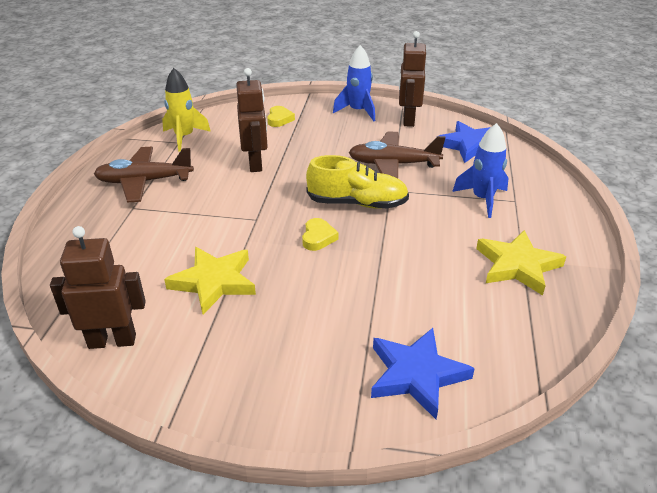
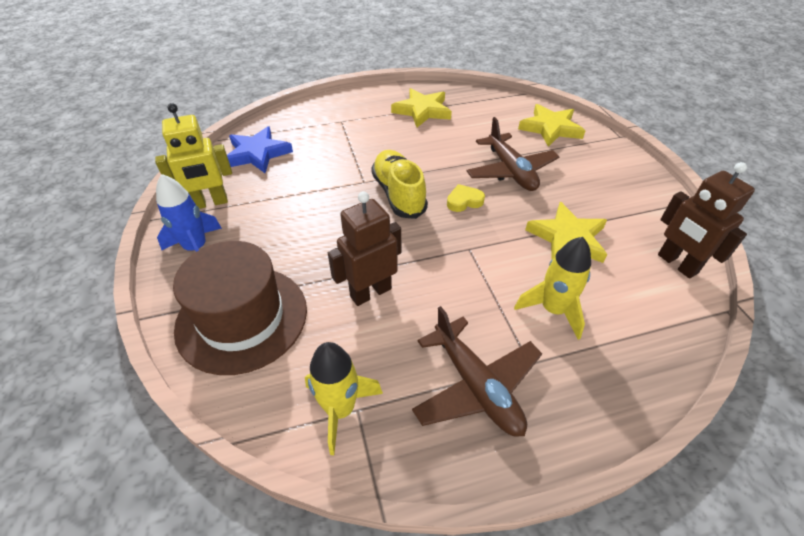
camera: 115 degrees left, 10 degrees up
(156, 236) = (553, 310): none -> yellow rocket
(279, 119) = (242, 318): yellow heart -> brown hat
(393, 165) = (317, 190): brown plane -> brown plane (510, 171)
(408, 120) = (210, 203): brown robot -> yellow robot
(416, 375) = (550, 128): blue star -> yellow star
(482, 199) = (349, 134): blue rocket -> none

